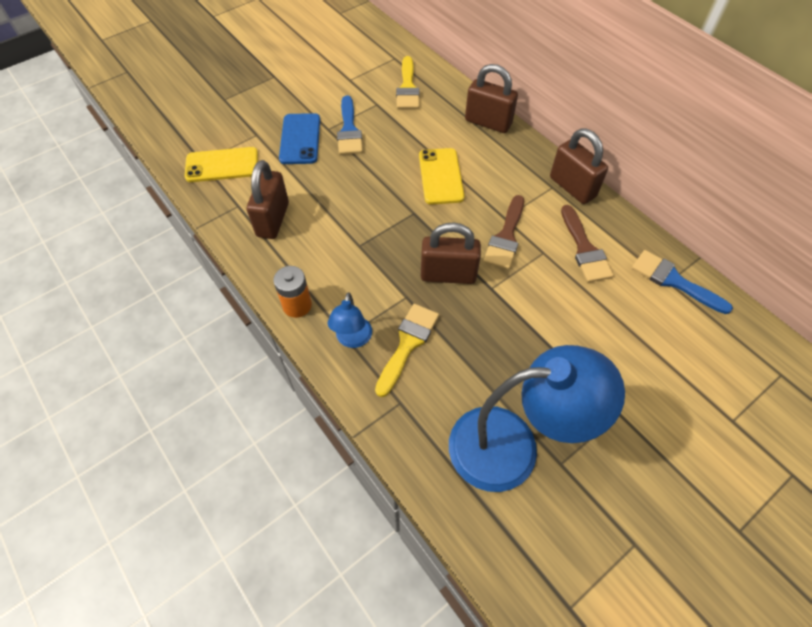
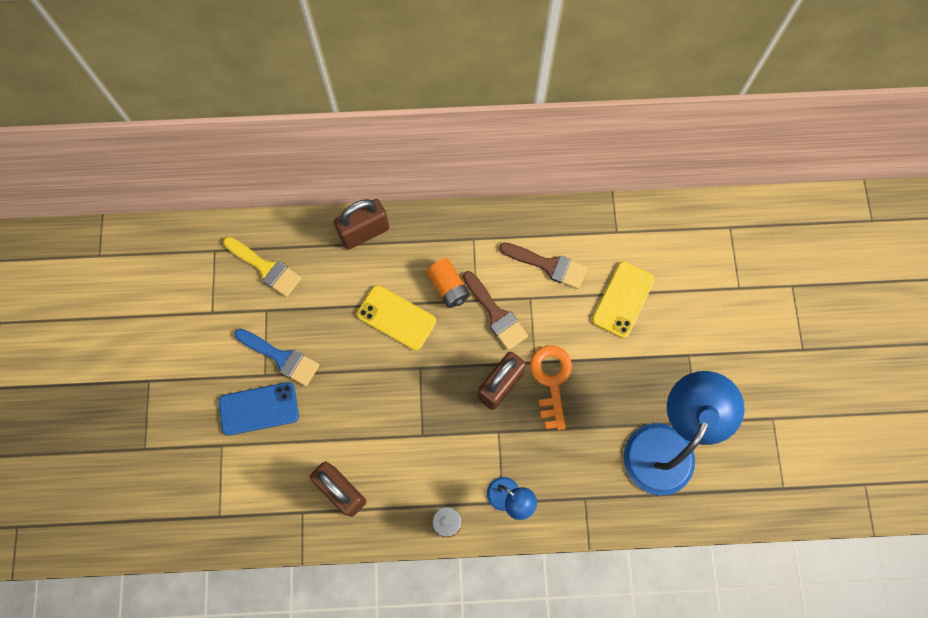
camera: 55 degrees left, 15 degrees up
(222, 165) = (239, 500): yellow phone -> yellow phone (623, 299)
(300, 139) = (259, 408): blue phone -> blue phone turned 45 degrees counterclockwise
(408, 344) = (541, 460): yellow brush -> none
(486, 310) = (551, 380): none -> orange key
(497, 194) = (448, 287): none -> orange battery
(572, 187) = (484, 224): brown padlock -> none
(673, 281) = (618, 228): blue brush -> none

